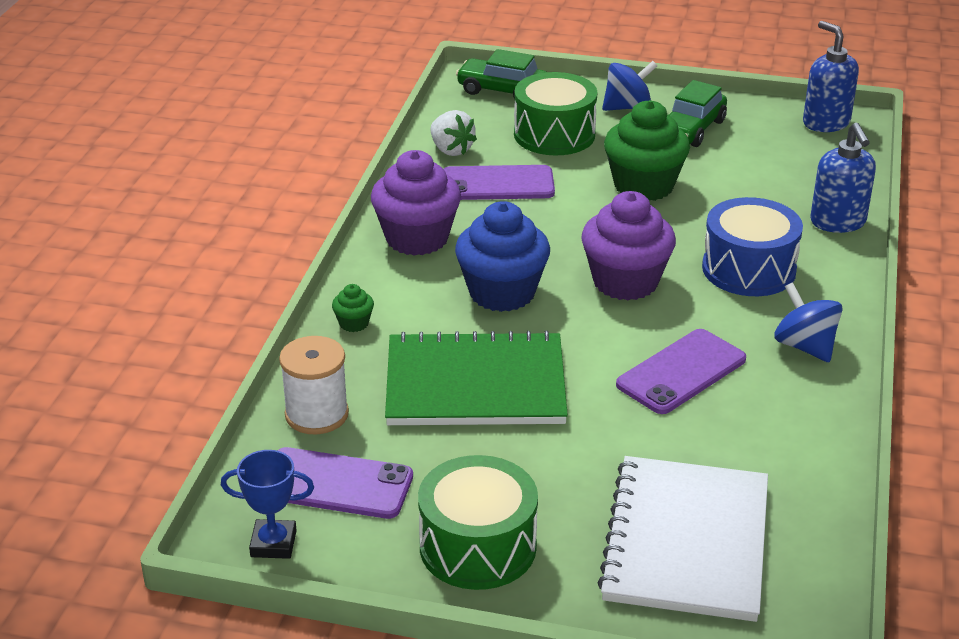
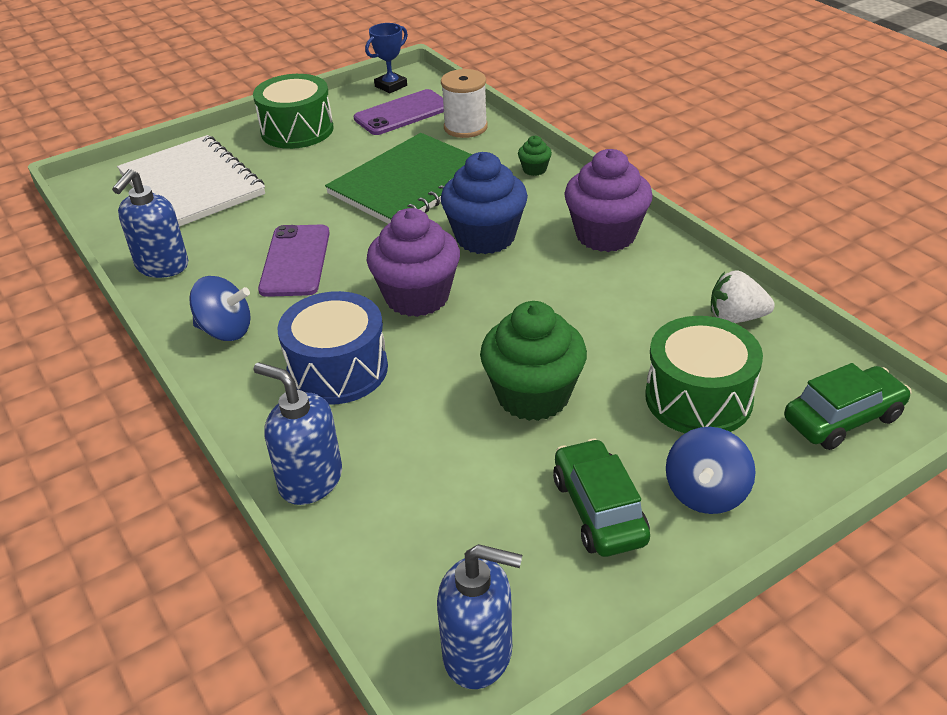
camera: 135 degrees right, 5 degrees up
(497, 184) = (641, 312): purple phone -> none
(809, 446) = (162, 266): none -> blue soap dispenser

